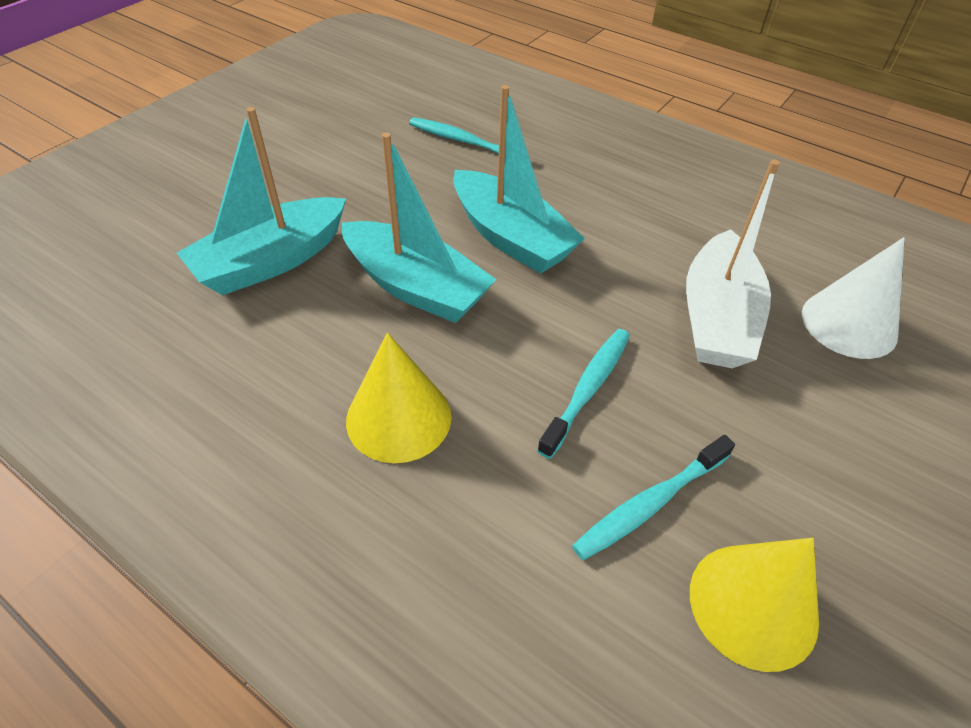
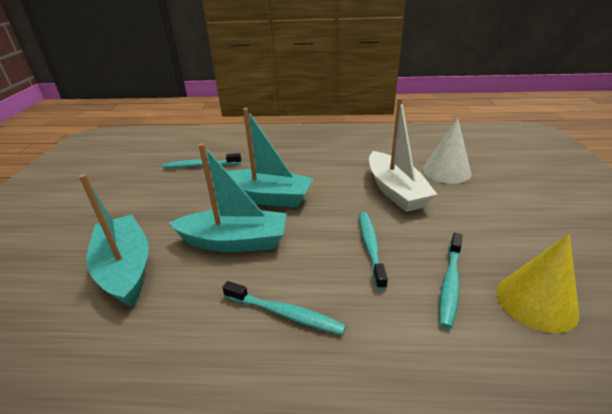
camera: 30 degrees left, 15 degrees down
(271, 261) = (126, 268): turquoise boat -> turquoise boat turned 135 degrees clockwise
(398, 418) = (285, 313): yellow cone -> turquoise toothbrush

